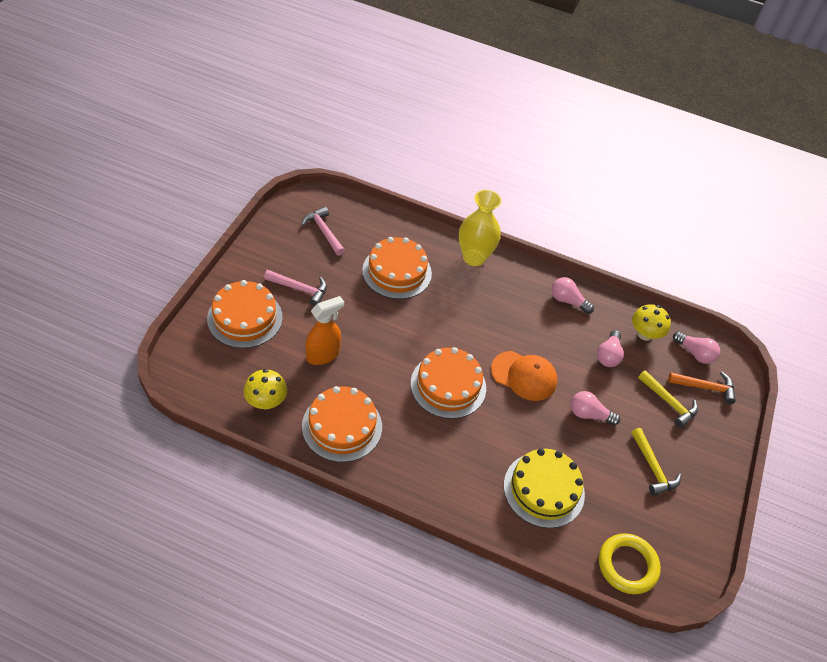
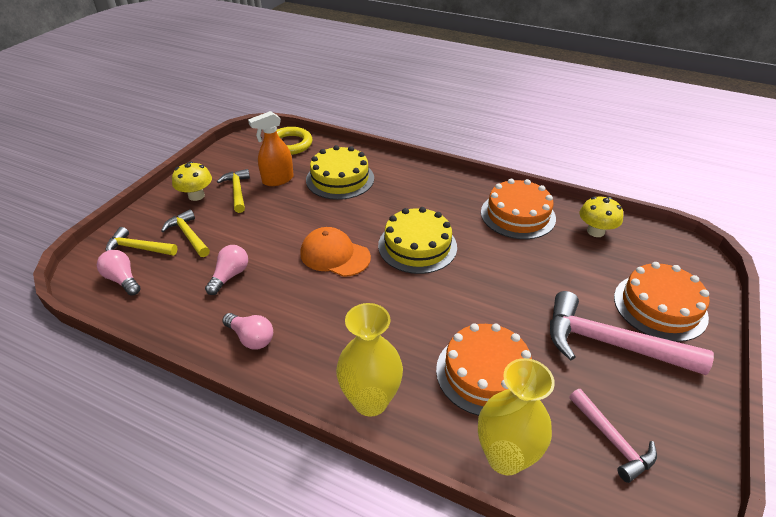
camera: 170 degrees left, 10 degrees down
(299, 289) = (610, 344): pink hammer -> pink hammer, size x1.78
(323, 355) = (554, 271): orange spray bottle -> orange spray bottle (277, 180)
(391, 226) = (505, 457): none -> yellow vase
(448, 385) = (417, 246): orange cake -> yellow cake
(589, 414) = (278, 225): pink light bulb -> none
(645, 334) = (170, 299): yellow mushroom -> yellow mushroom (196, 196)
(705, 387) = (138, 248): orange hammer -> yellow hammer

